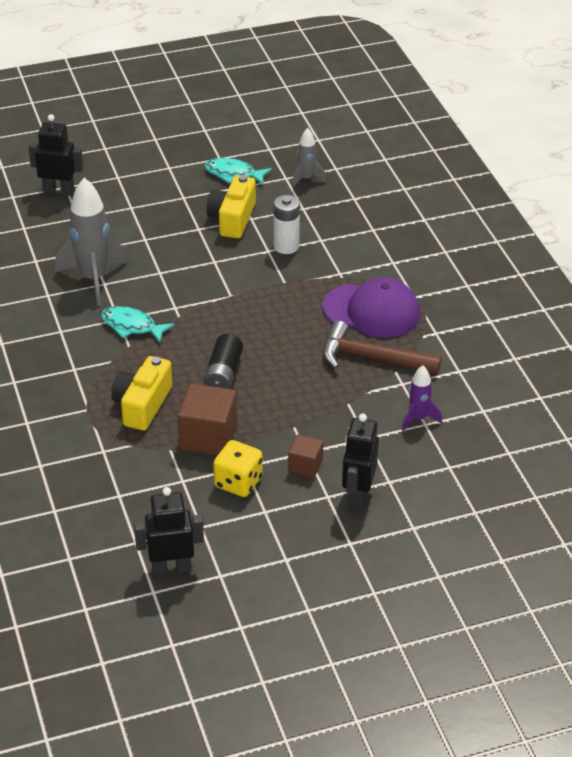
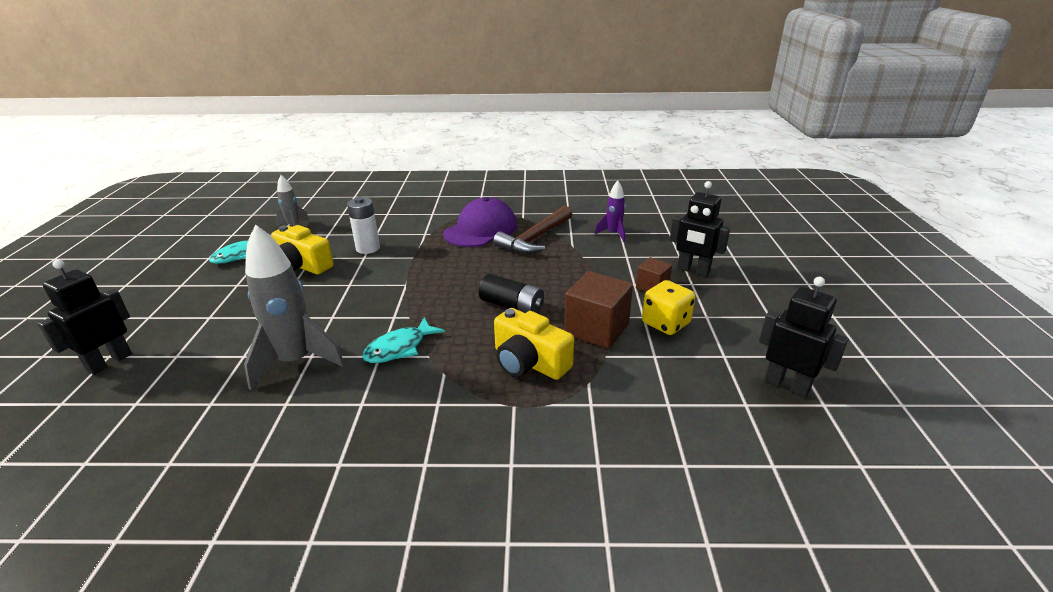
camera: 70 degrees left, 10 degrees down
(171, 568) = (787, 385): black robot -> black robot turned 120 degrees clockwise

